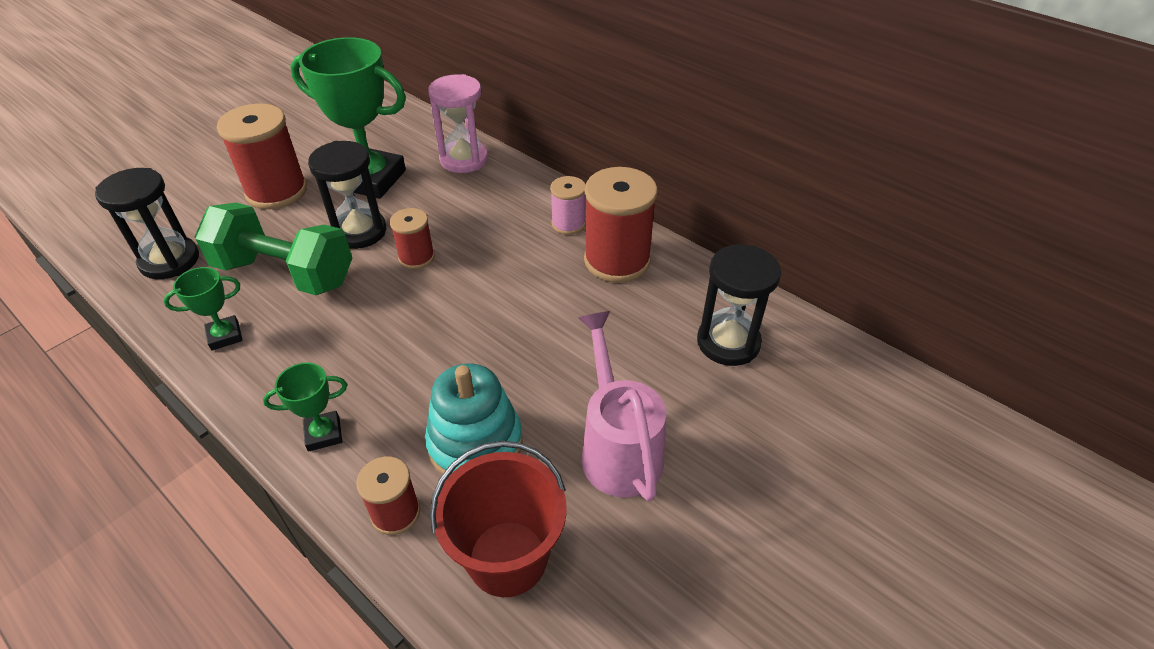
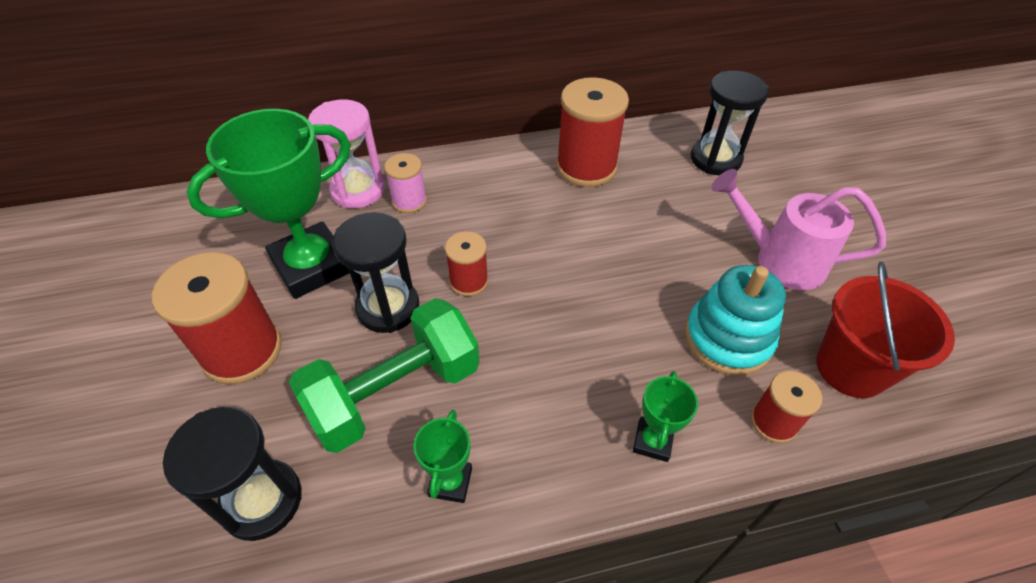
camera: 55 degrees left, 5 degrees up
(568, 224) = (517, 171): pink spool -> pink spool (409, 201)

